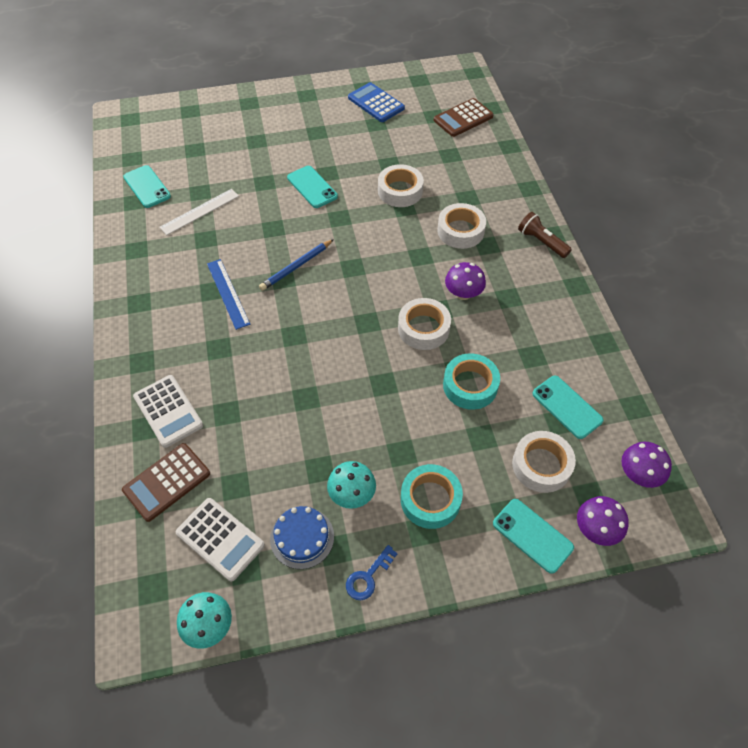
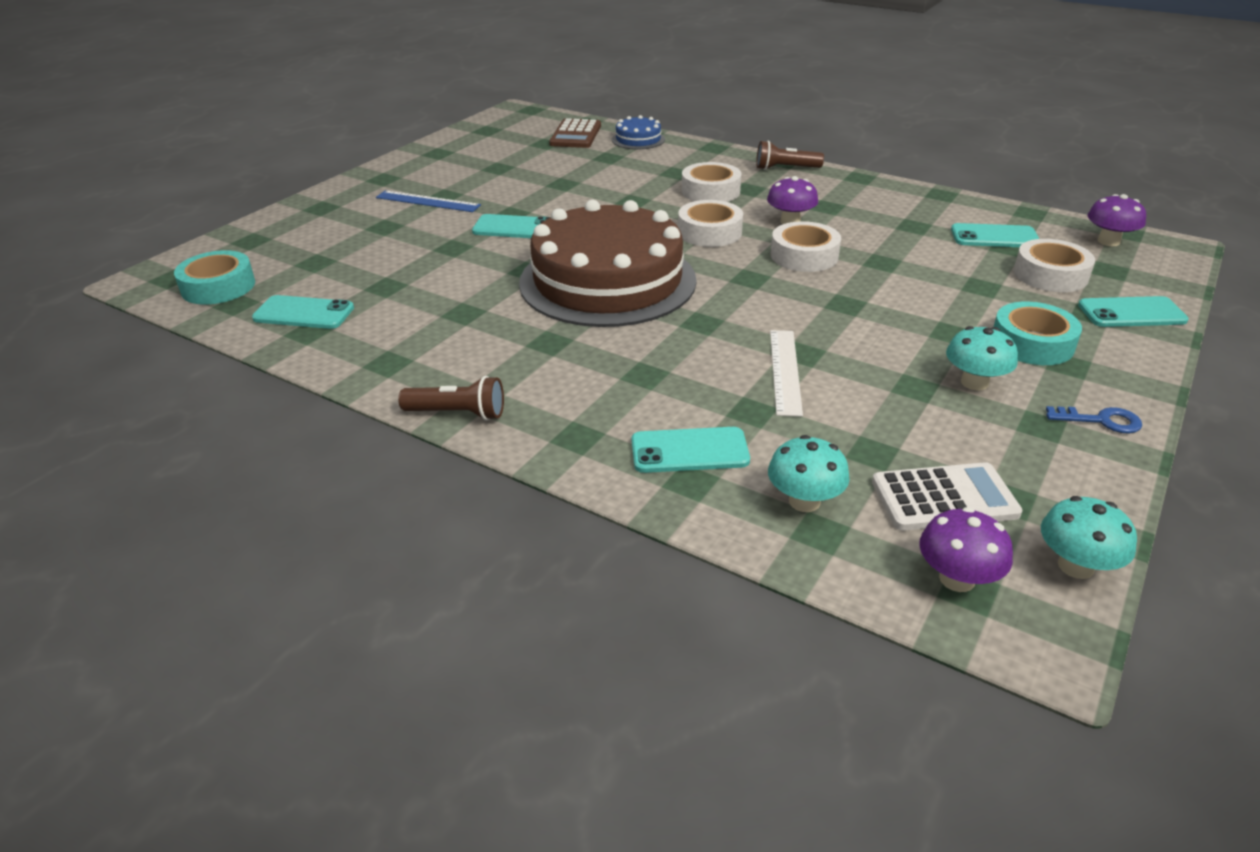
camera: 45 degrees left, 20 degrees down
(120, 306) = (458, 413): none -> brown flashlight
(167, 482) = (804, 501): brown calculator -> turquoise mushroom
(168, 411) = (689, 451): white calculator -> turquoise phone
(199, 211) = (415, 298): white ruler -> white ruler (784, 371)
(228, 293) = (572, 334): blue ruler -> blue ruler (428, 201)
(296, 267) = (607, 281): blue pencil -> brown cake
(302, 537) = (1002, 439): blue cake -> blue cake (638, 139)
(368, 577) = (1101, 421): blue key -> blue key turned 75 degrees counterclockwise
(376, 103) = (471, 157): blue calculator -> none
(400, 191) = (608, 193): white tape -> white tape (709, 232)
(470, 385) = (910, 265): turquoise tape -> turquoise tape (218, 287)
(596, 529) = (1153, 283): purple mushroom -> purple mushroom (957, 579)

